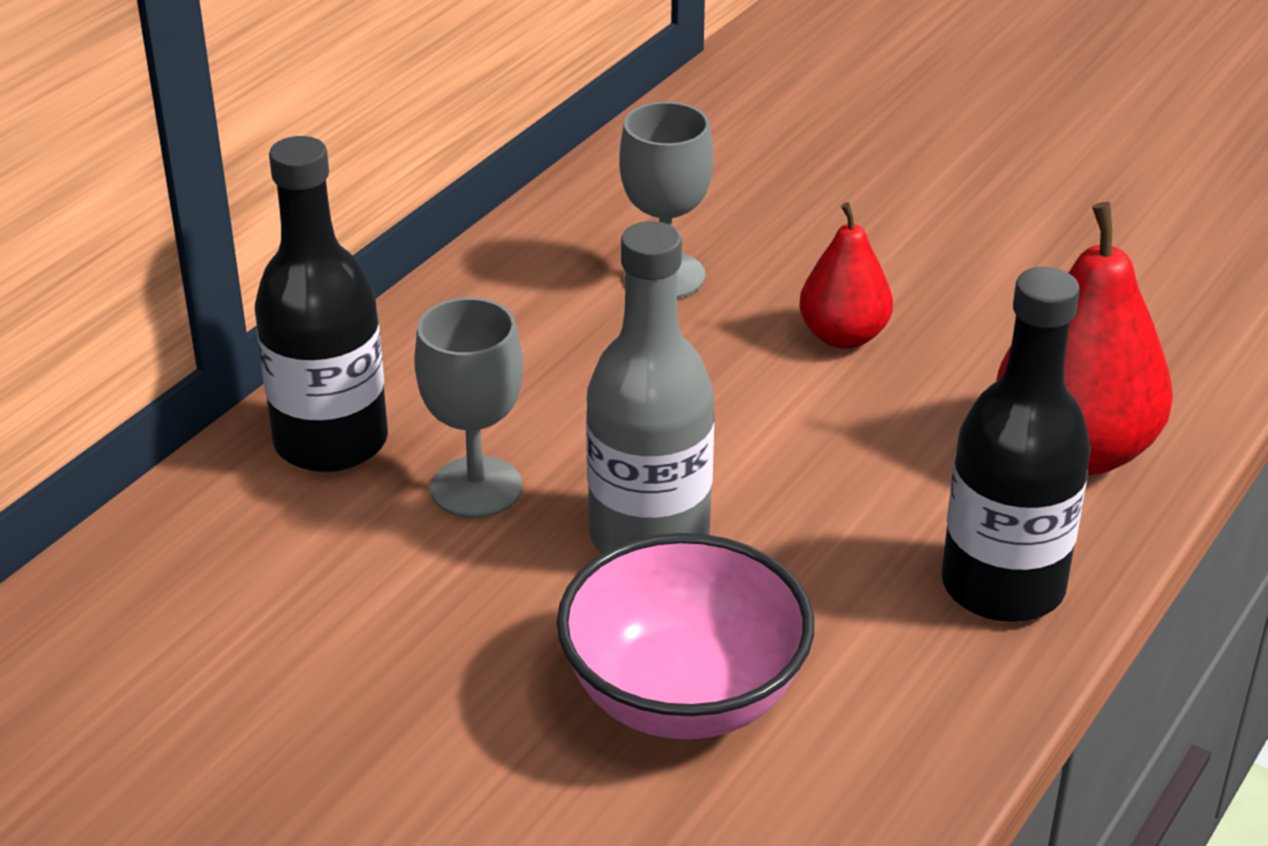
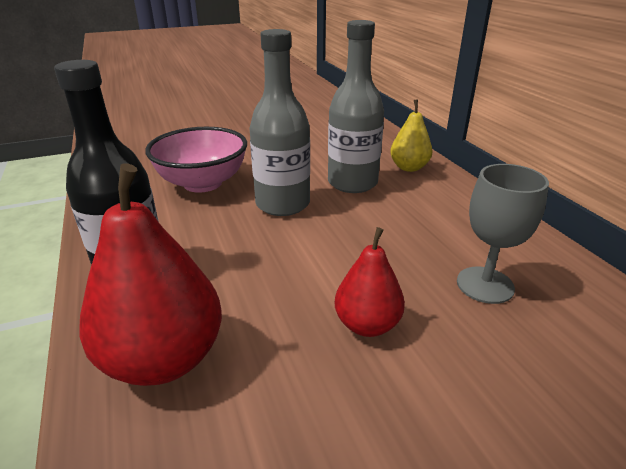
camera: 125 degrees right, 5 degrees down
(331, 442) = (409, 167): black bottle -> yellow pear
(476, 488) = (352, 183): grey goblet -> grey bottle

